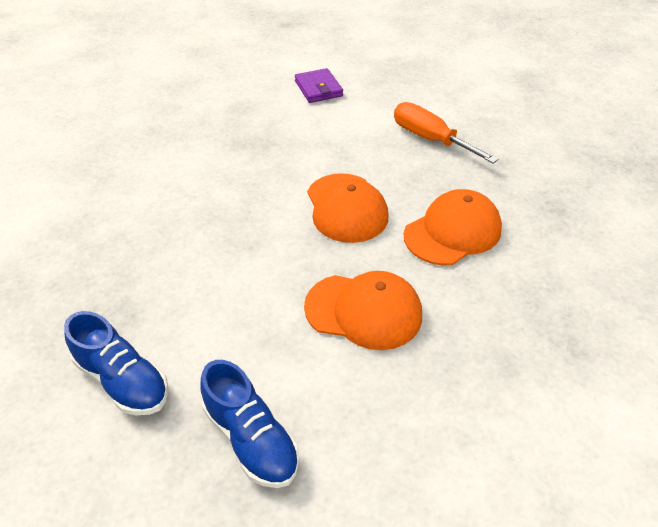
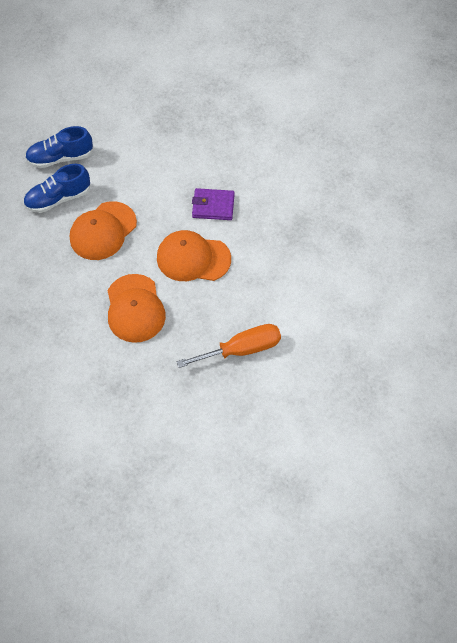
camera: 115 degrees right, 15 degrees up
(123, 380) = (124, 119): blue shoe -> blue shoe (58, 199)
(318, 89) = (356, 301): purple wallet -> purple wallet (213, 206)

